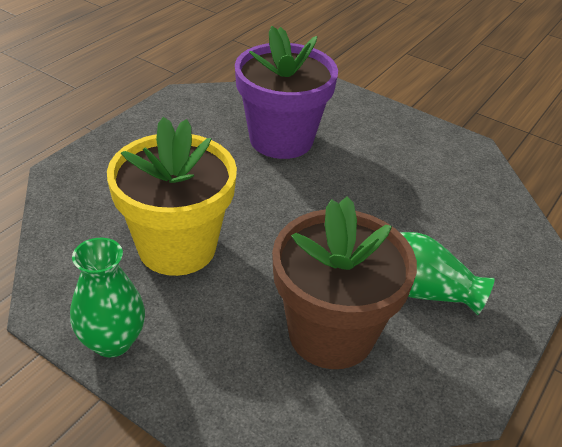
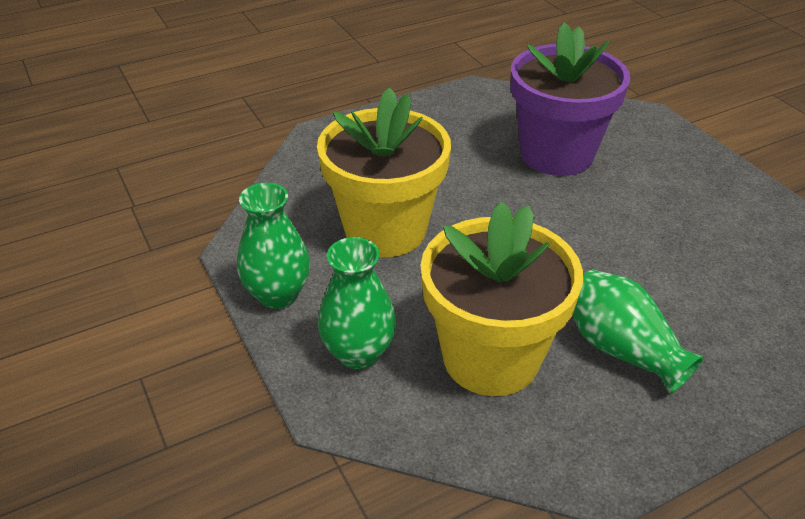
camera: 30 degrees right, 0 degrees up
(220, 370) = (358, 353): none -> green vase
(331, 333) = (491, 357): brown flower pot -> yellow flower pot

